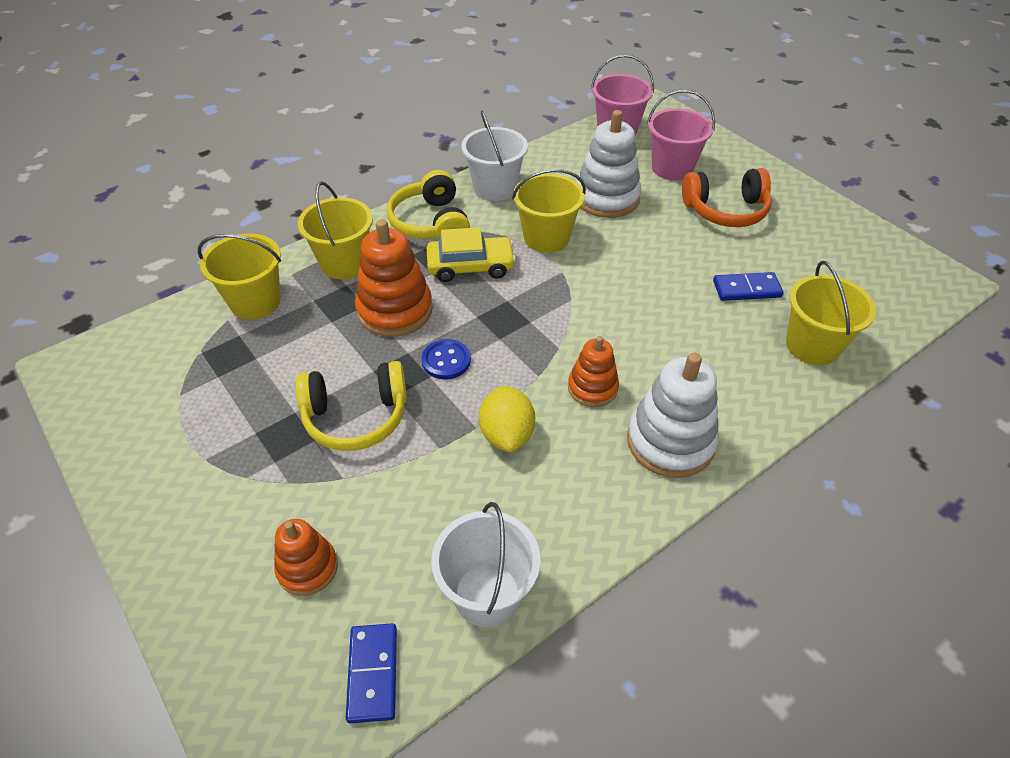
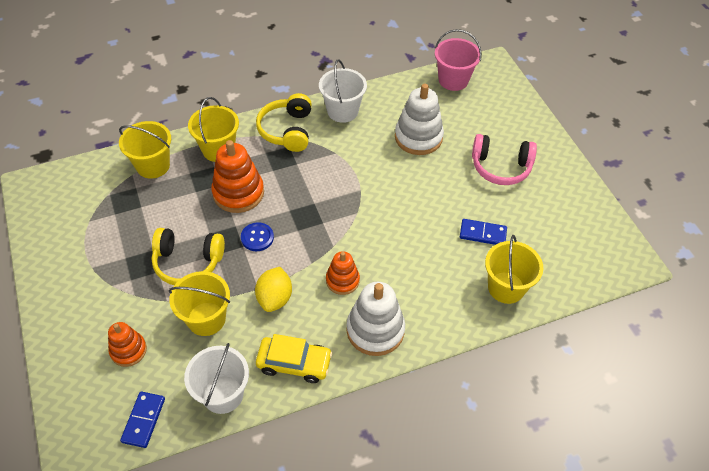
camera: 15 degrees right, 5 degrees up
(470, 266) = (300, 171): yellow car -> yellow car (294, 363)
(546, 238) = (361, 160): yellow bucket -> yellow bucket (206, 319)
(672, 168) = (479, 122): pink bucket -> none
(726, 211) = (500, 167): orange headphones -> pink headphones

